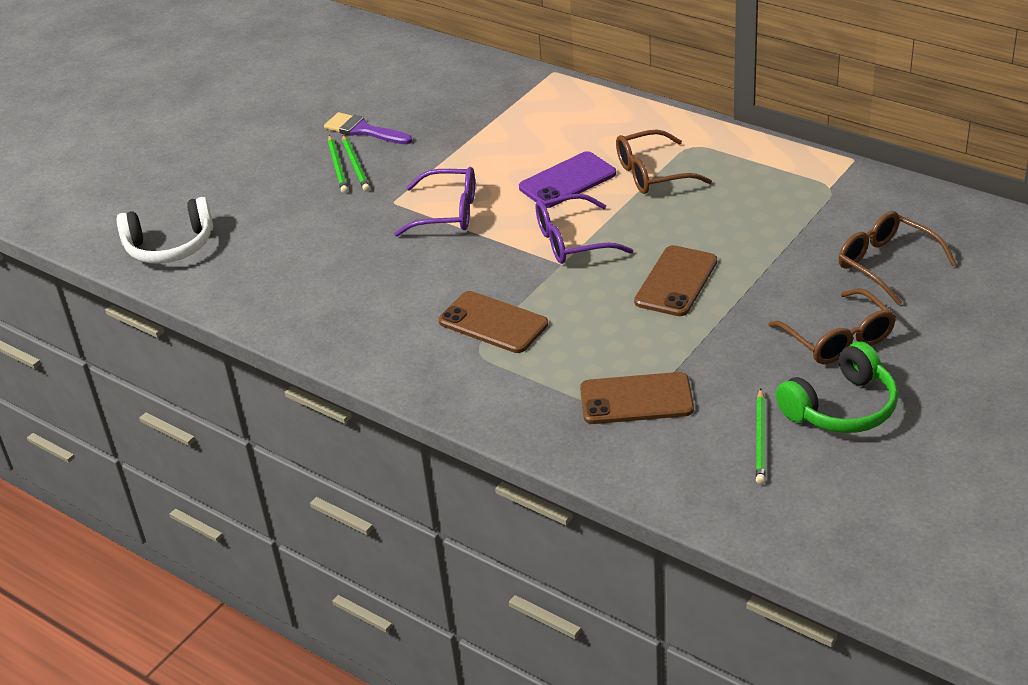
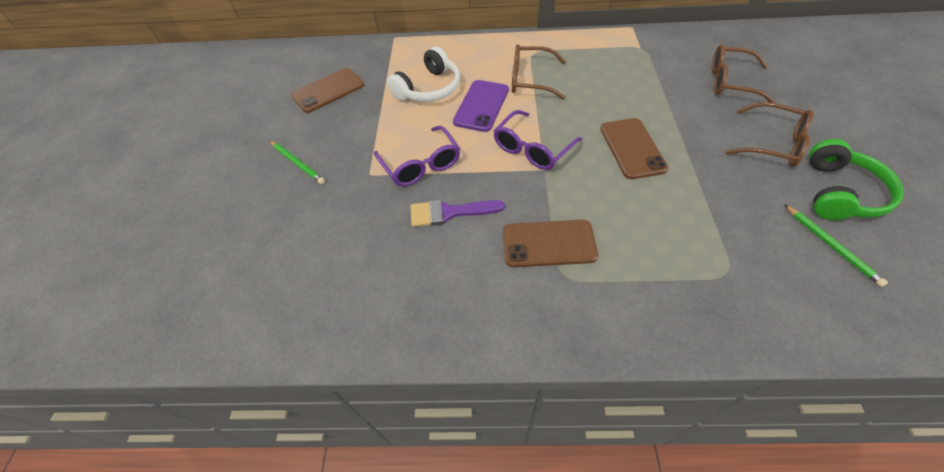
camera: 35 degrees left, 15 degrees up
(170, 246) = (196, 307): white headphones -> white headphones (429, 89)
(355, 165) = (311, 156): green pencil -> none
(363, 130) = (293, 126): purple brush -> purple brush (449, 213)
(448, 212) = (421, 165): purple glasses -> purple glasses turned 90 degrees clockwise
(636, 399) = (719, 257): brown phone -> brown phone (328, 90)
(652, 174) = (530, 80): brown glasses -> brown glasses turned 60 degrees clockwise

